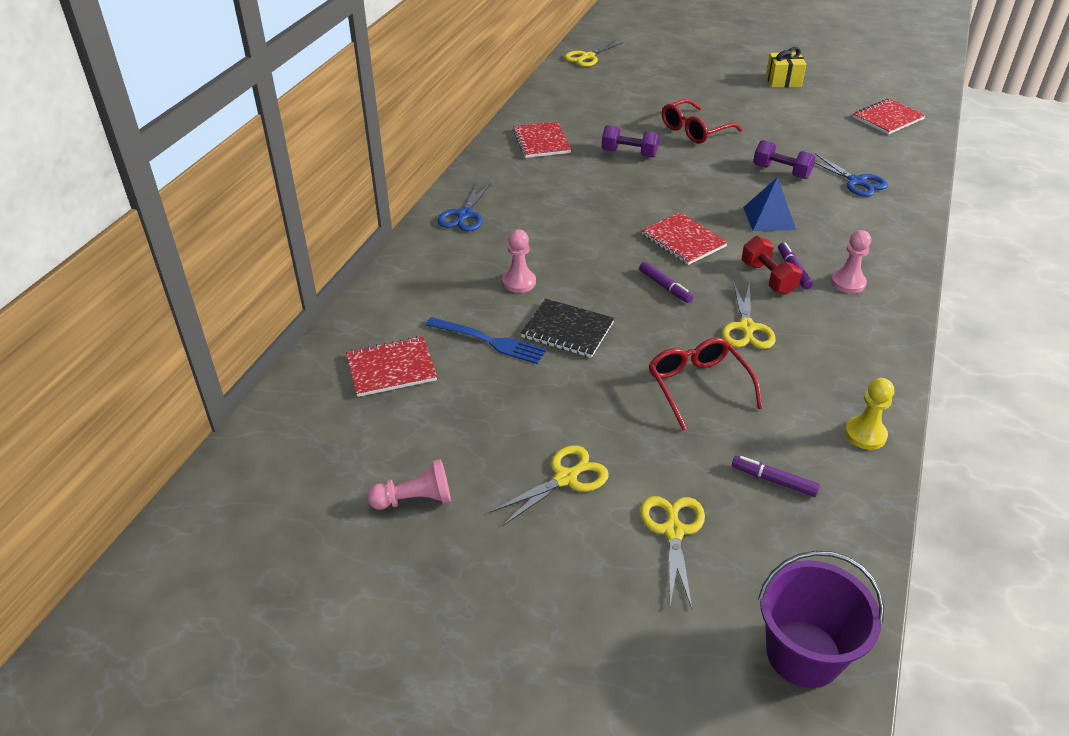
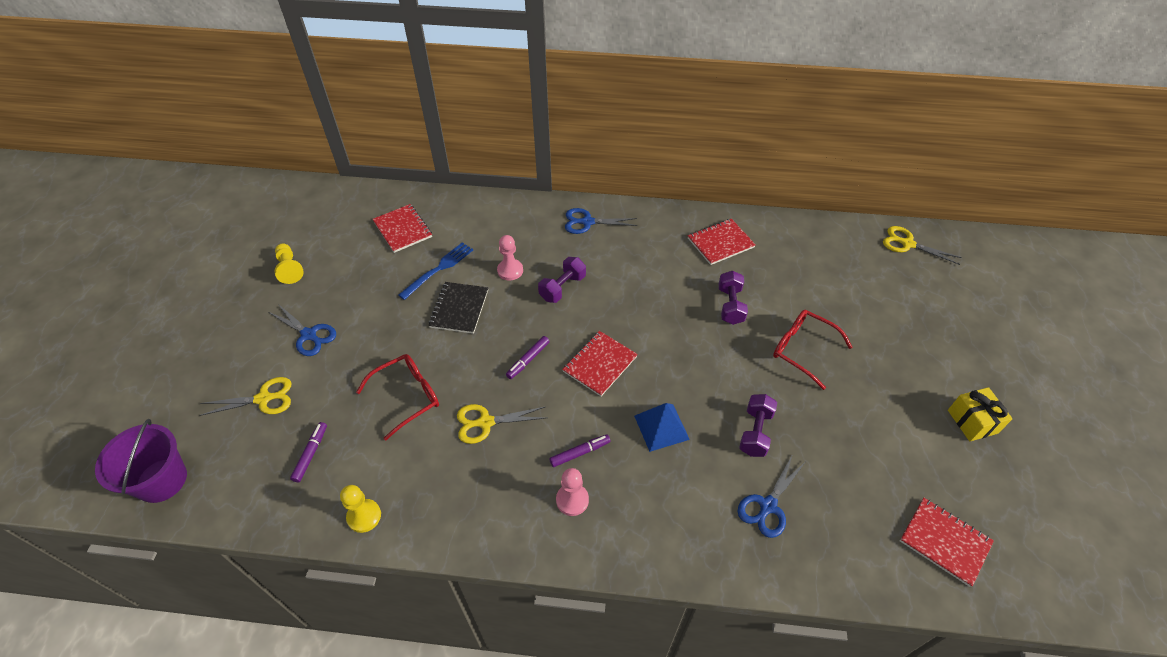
camera: 75 degrees right, 10 degrees up
(414, 499) = (289, 269): pink pawn -> yellow pawn
(489, 341) = (438, 269): blue fork -> blue fork turned 150 degrees counterclockwise
(564, 248) = (562, 288): none -> purple dumbbell
(565, 478) = (309, 335): yellow scissors -> blue scissors
(768, 278) = (561, 433): red dumbbell -> none

